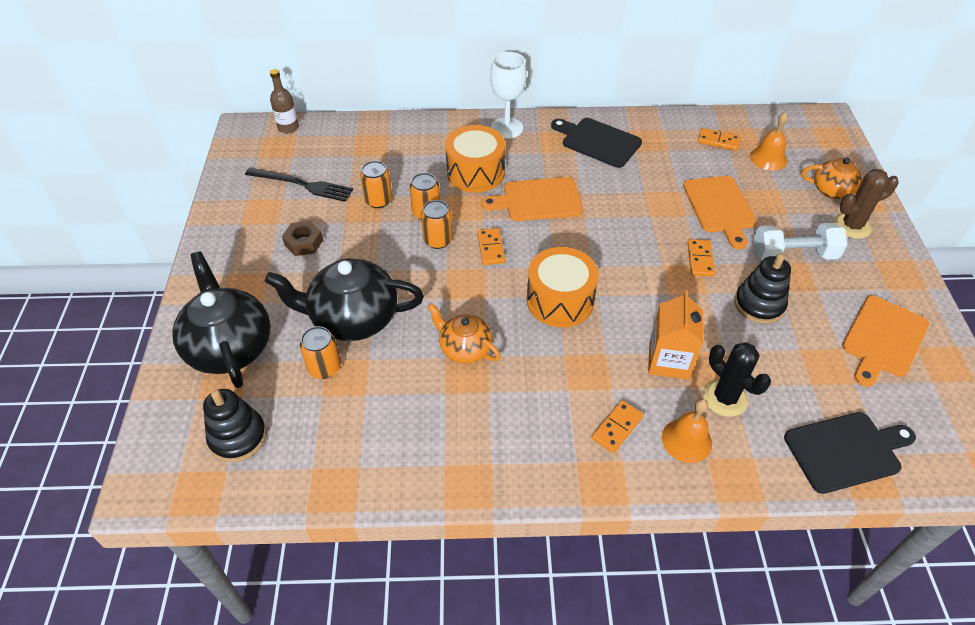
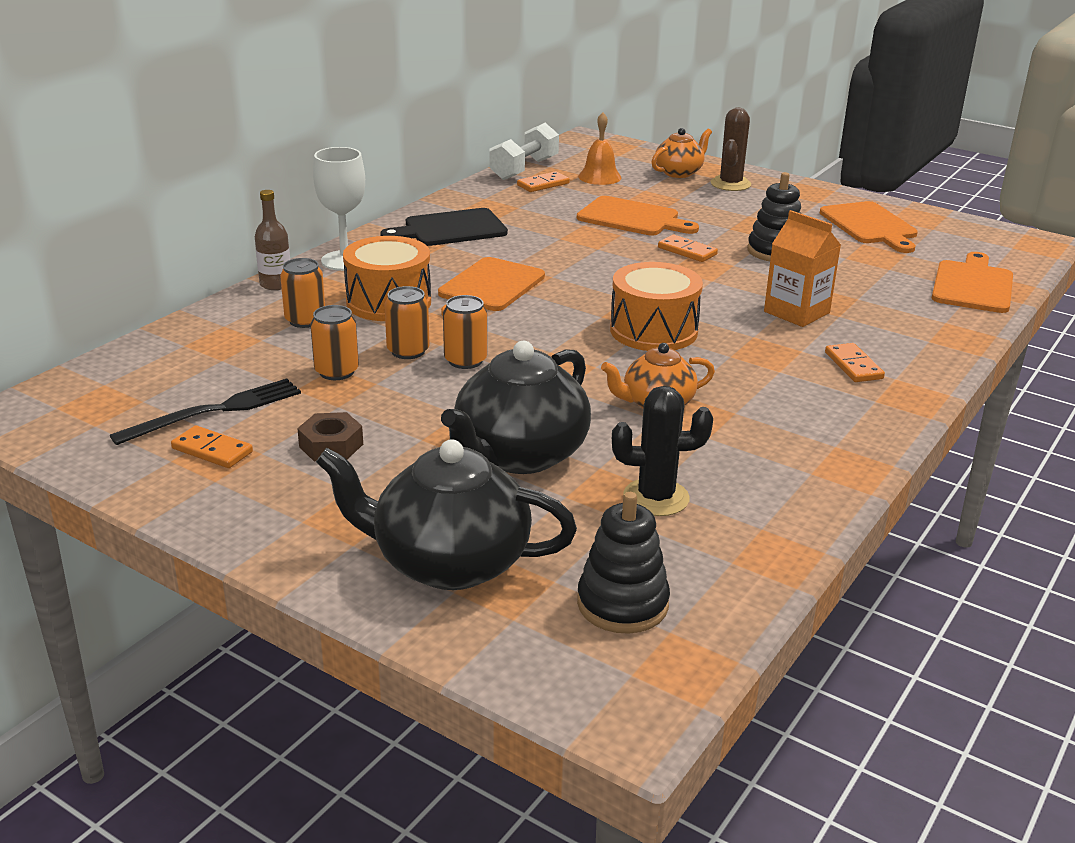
camera: 55 degrees left, 20 degrees down
(288, 128) = (75, 384): brown bottle -> brown bottle (276, 284)
(324, 368) = (577, 501): orange can -> orange can (305, 320)
(491, 248) = (524, 337): orange domino -> orange domino (212, 450)
(686, 440) = (900, 341): orange bell -> none
(725, 398) = (868, 307): black cactus -> black cactus (656, 498)
(793, 255) = (734, 216): white dumbbell -> white dumbbell (524, 169)
(846, 451) = (972, 285): black cutting board -> orange cutting board

